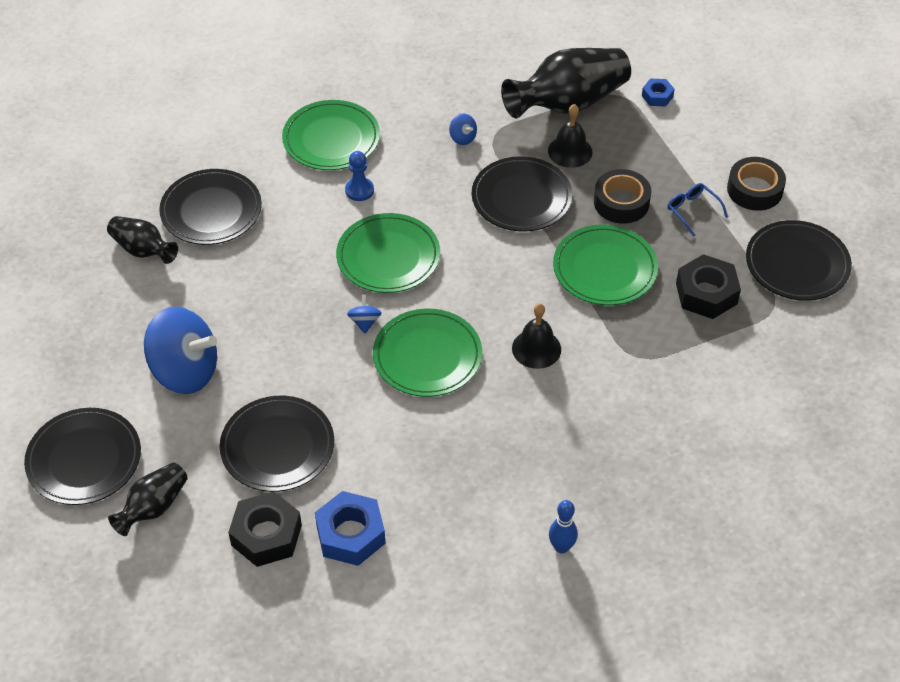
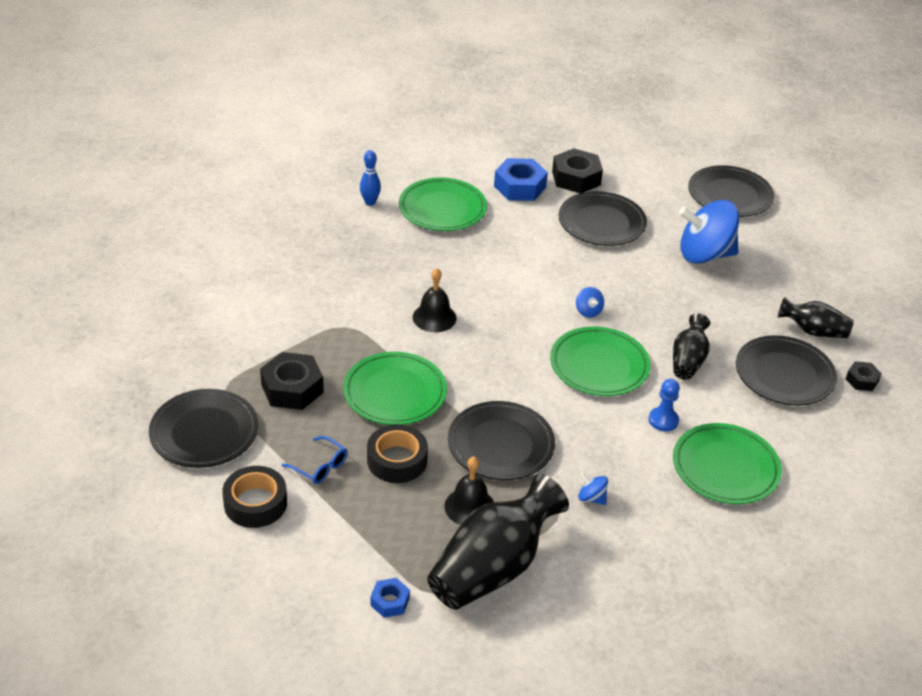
camera: 160 degrees right, 10 degrees down
(141, 190) = (862, 380): none -> black nut
(153, 507) = (661, 179): black vase -> black vase (688, 360)
(427, 356) = (522, 296): green plate -> green plate (442, 208)

